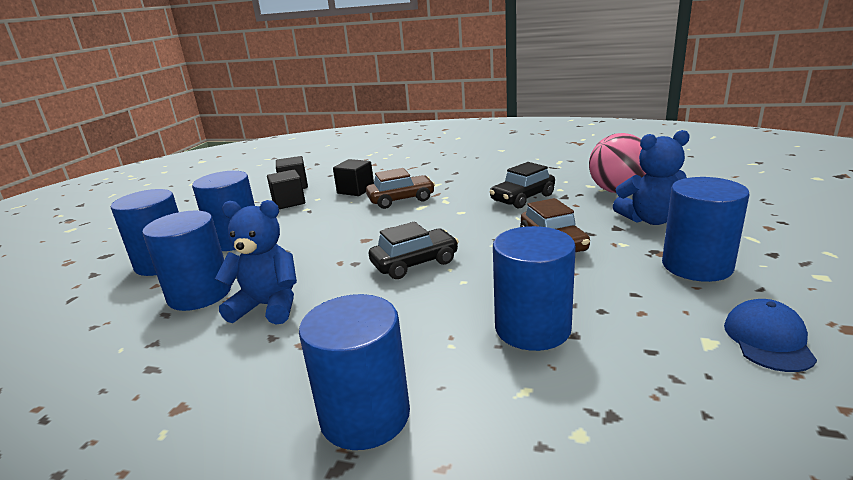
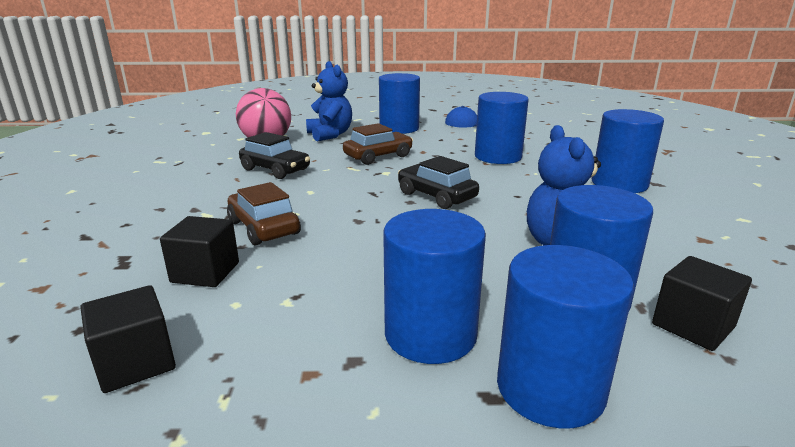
camera: 110 degrees left, 0 degrees up
(288, 202) = (249, 334): black cube -> black cube (693, 326)

